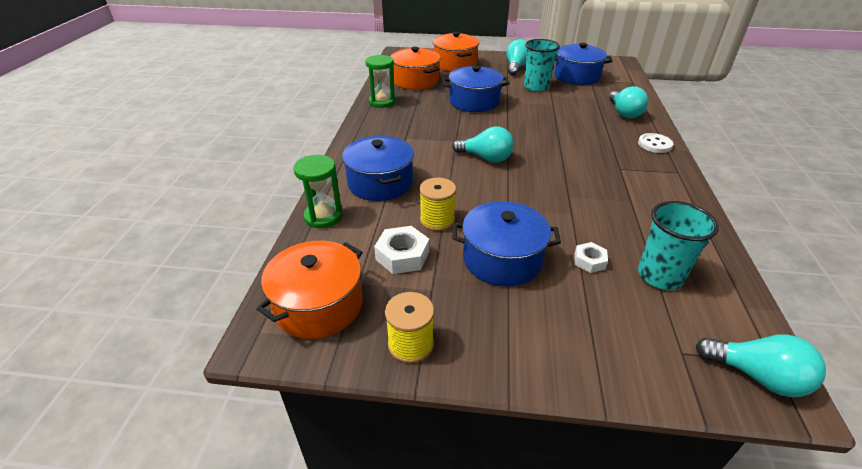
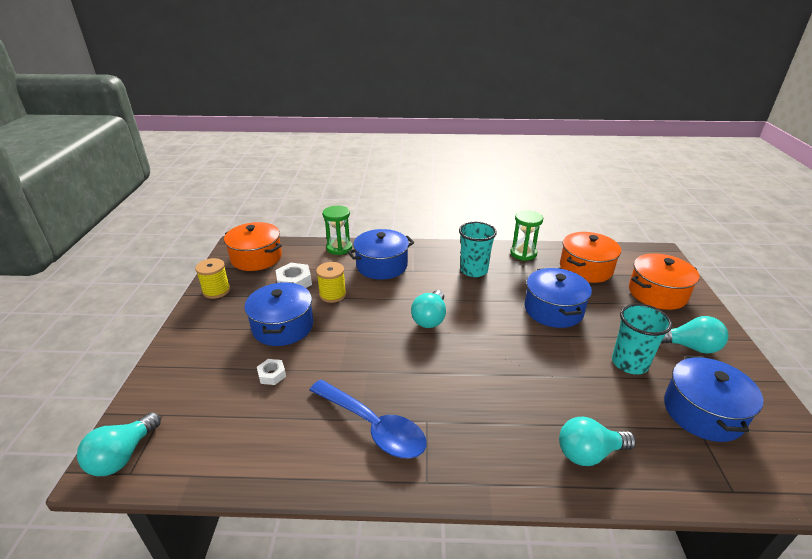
camera: 85 degrees right, 5 degrees down
(636, 194) = (373, 426): none -> blue spoon
(654, 144) = (498, 472): white button -> none
(660, 276) = (244, 419): turquoise cup -> turquoise cup (473, 270)

